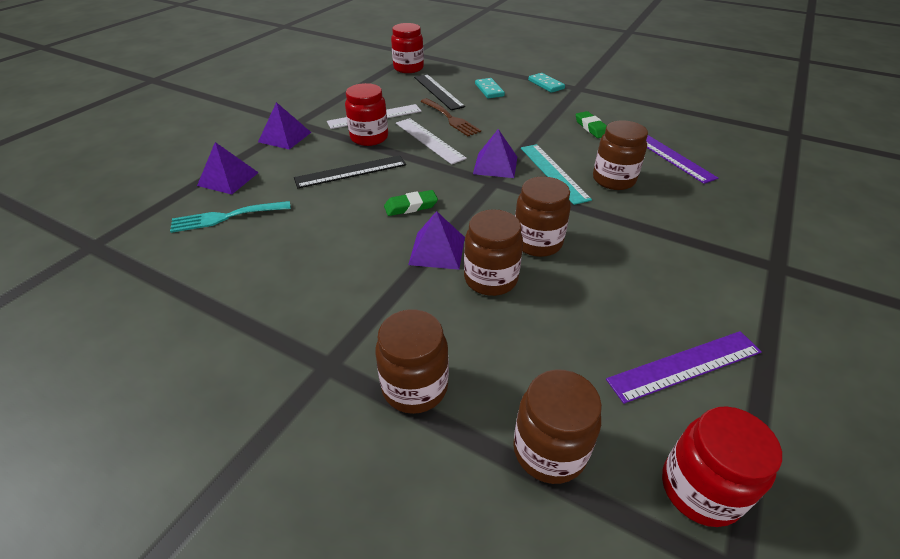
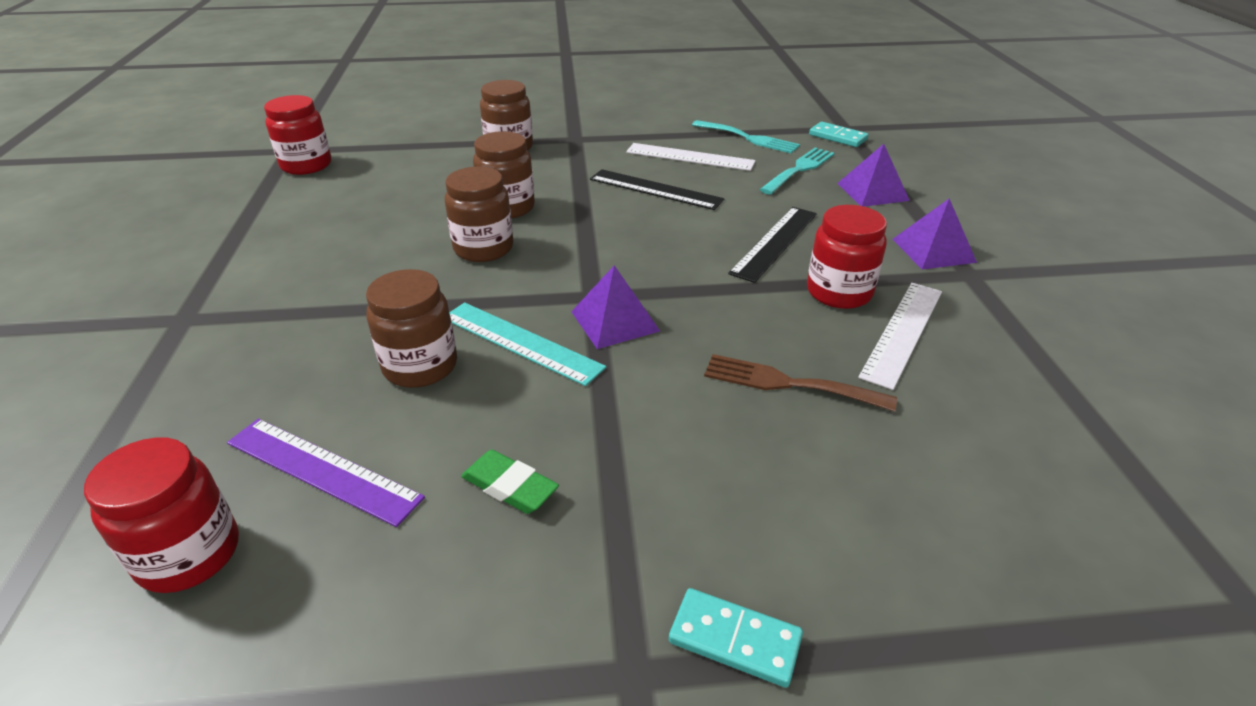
camera: 145 degrees right, 5 degrees down
(184, 273) = (748, 138): none -> turquoise fork
(408, 68) = (1120, 516): red jar -> red jar (189, 554)
(411, 206) = (653, 234): green eraser -> none
(429, 140) = (756, 323): white ruler -> white ruler (690, 157)
(437, 250) = (578, 210): purple pyramid -> none
(438, 91) = (920, 454): black ruler -> black ruler (655, 189)
(489, 90) = (835, 521): turquoise domino -> turquoise domino (838, 137)
(549, 450) = (405, 152): brown jar -> none
(685, 366) = (312, 209): purple ruler -> none

